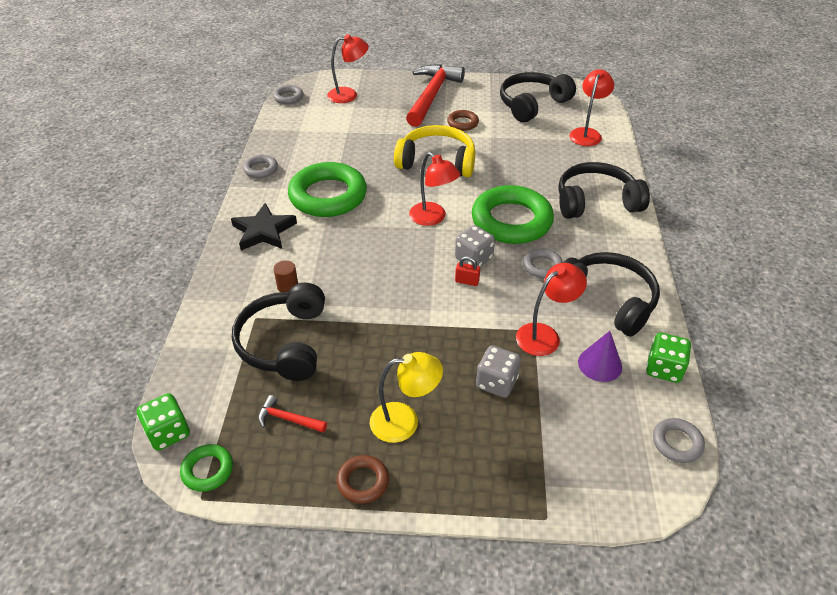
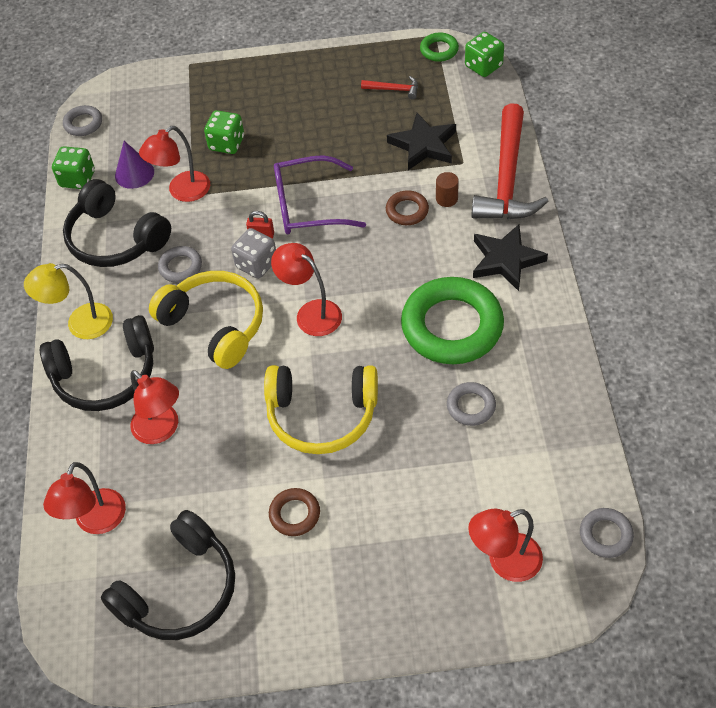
camera: 175 degrees right, 10 degrees up
(261, 169) = (562, 357): grey ring -> grey ring (471, 406)
(285, 343) = (423, 145): black headphones -> black star
(363, 481) = (322, 62): brown ring -> brown ring (407, 211)
(405, 421) = (300, 103): yellow lamp -> yellow lamp (80, 324)
(418, 300) = (309, 206): none -> purple glasses
(432, 95) = (358, 586): red hammer -> red hammer (507, 178)
(496, 382) = (227, 143): grey dice -> green dice
(511, 221) = (215, 325): green ring -> yellow headphones
(549, 168) = (161, 430): none -> red lamp

